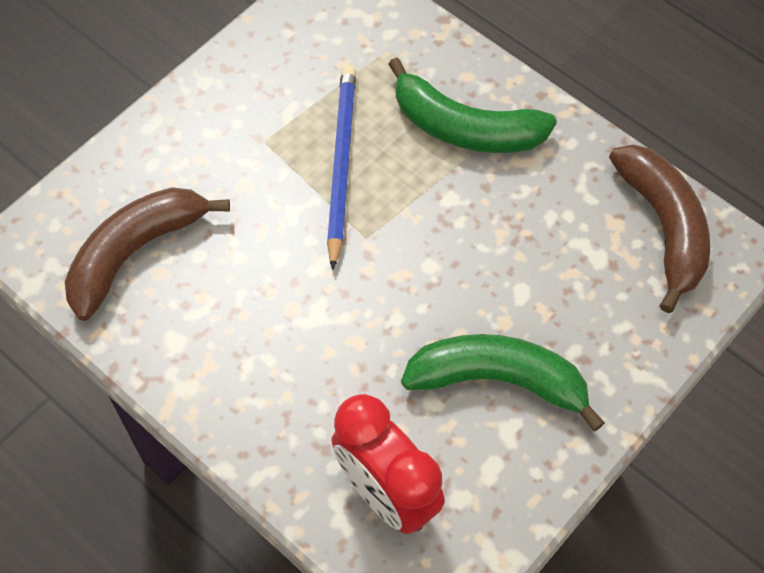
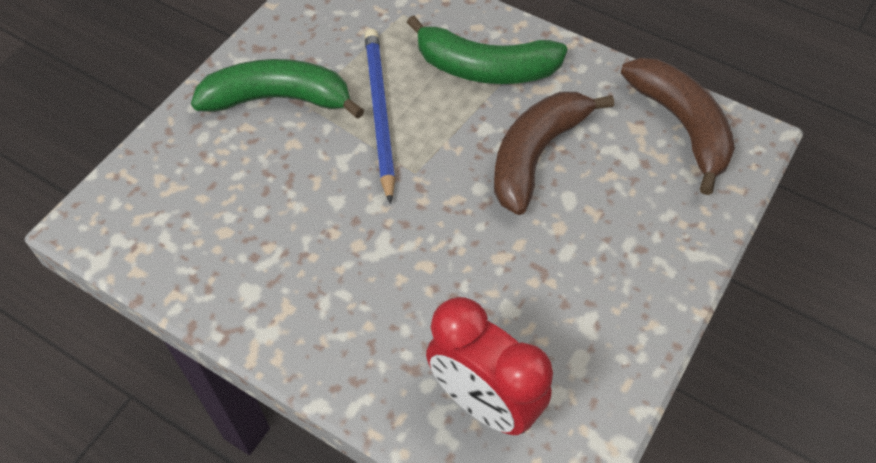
camera: 10 degrees left, 5 degrees down
(135, 252) = (197, 217): brown banana -> brown banana (536, 155)
(498, 380) = (566, 279): green banana -> green banana (278, 99)

